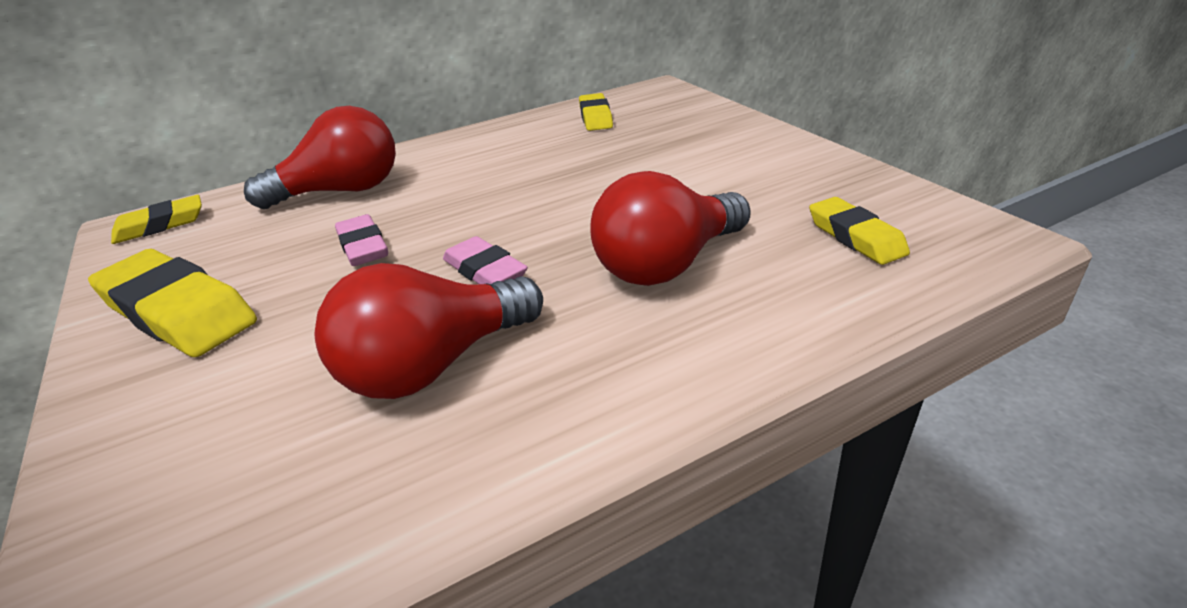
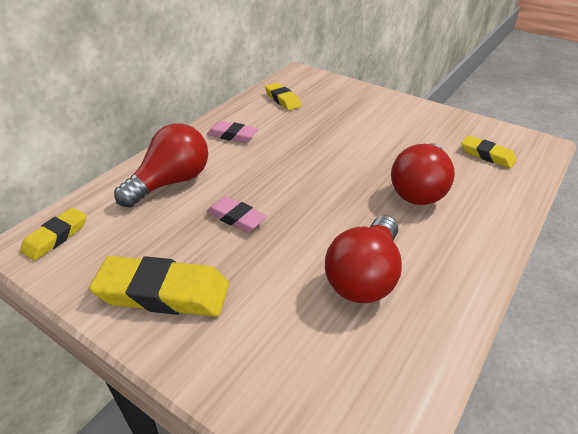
camera: 30 degrees left, 5 degrees up
(485, 271) = (330, 216): pink eraser -> pink eraser (232, 135)

